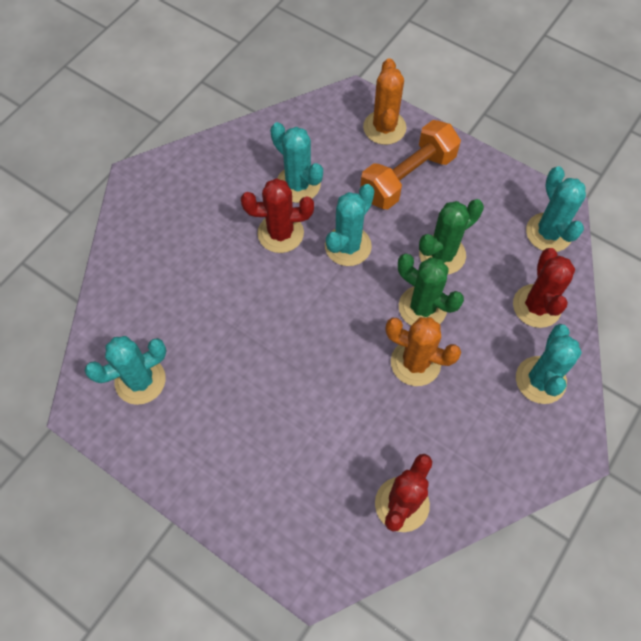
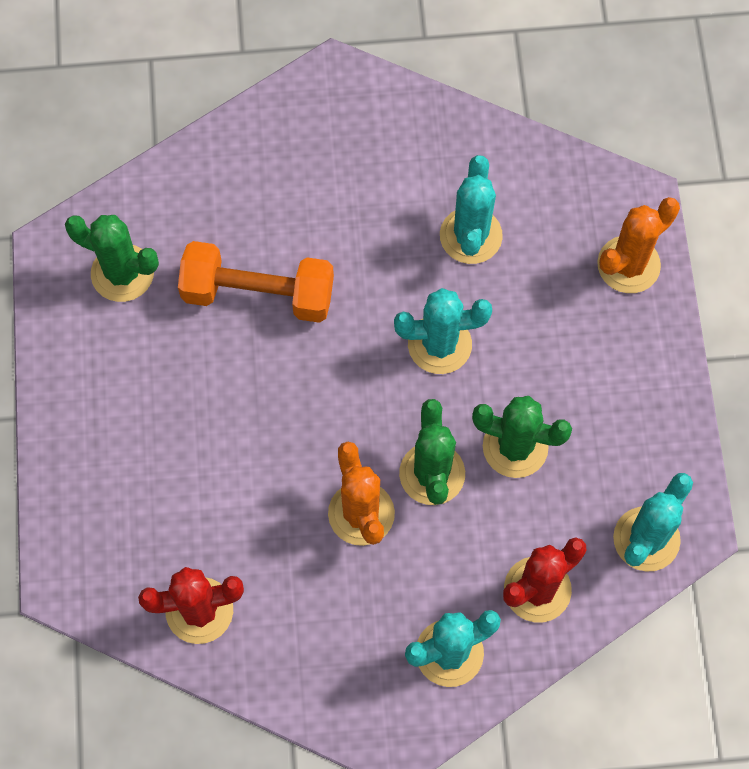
camera: 50 degrees right, 5 degrees up
(140, 380) = (122, 273): turquoise cactus -> green cactus
(280, 233) = (395, 267): red cactus -> none
(408, 177) = (584, 339): orange dumbbell -> orange dumbbell (258, 294)

